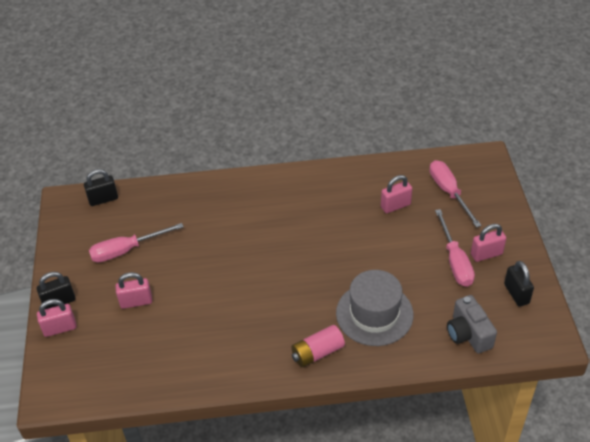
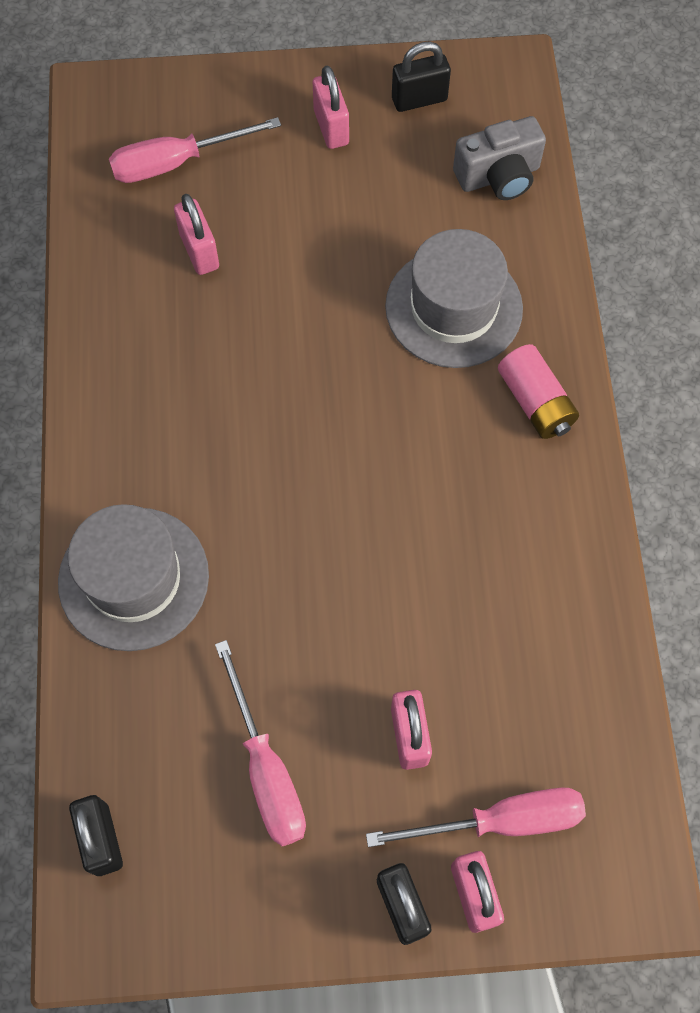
camera: 90 degrees left, 20 degrees up
(218, 198) = (133, 578): none -> grey hat
(455, 261) = (343, 174): pink screwdriver -> pink screwdriver (500, 821)

